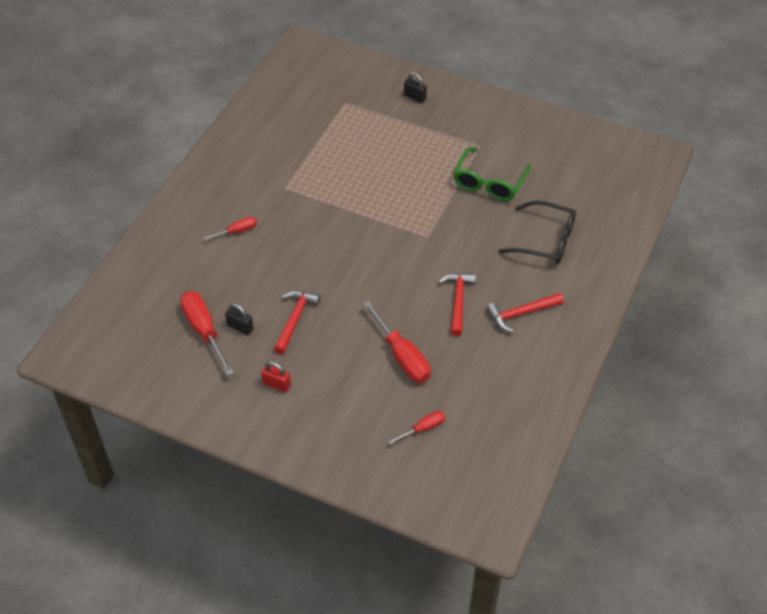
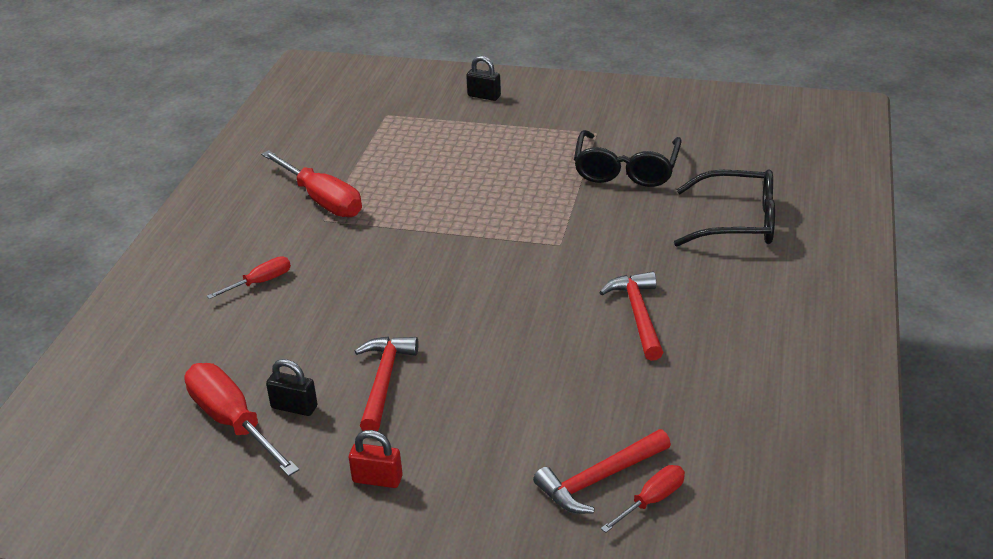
camera: 10 degrees left, 15 degrees down
(402, 356) = (578, 403): red screwdriver -> red screwdriver (323, 200)
(489, 182) = (626, 169): green glasses -> black glasses
(521, 313) = (743, 315): red hammer -> red hammer (600, 479)

